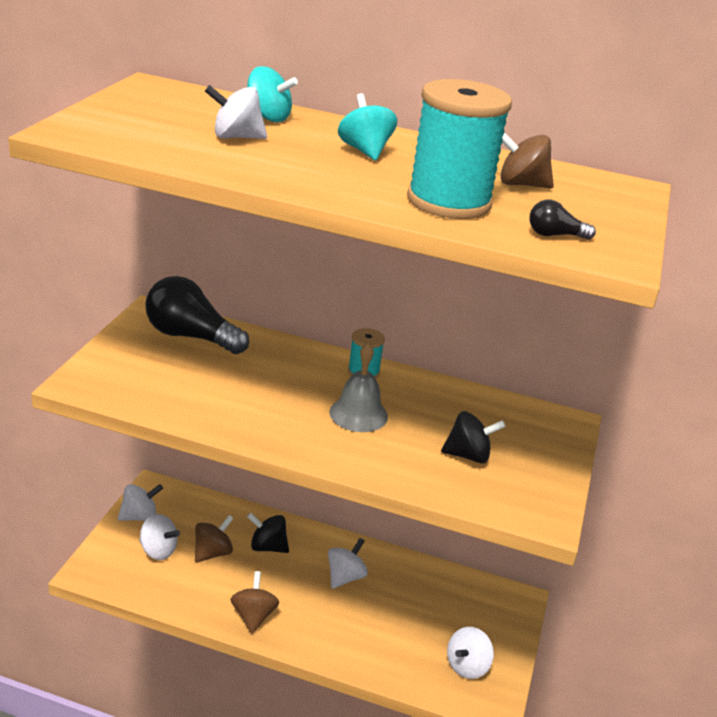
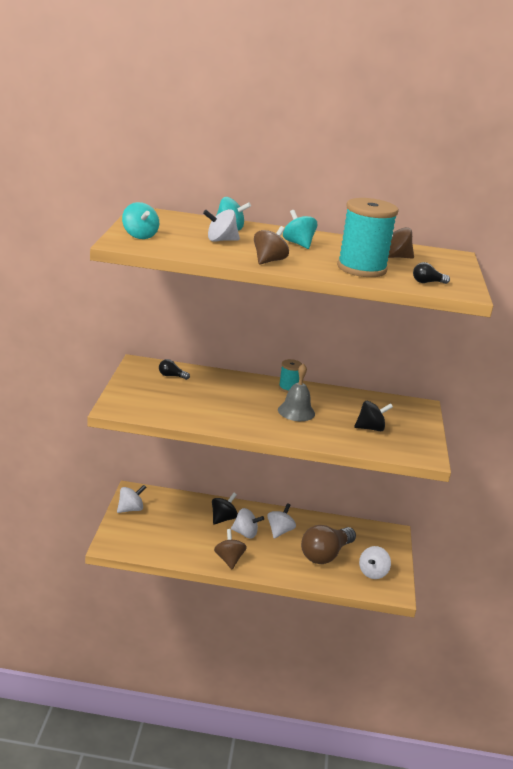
camera: 10 degrees left, 5 degrees down
(106, 122) = (140, 236): none -> turquoise spinning top
(158, 550) = (151, 528): white spinning top -> white spinning top (245, 533)
(191, 336) = (171, 376): black light bulb -> black light bulb, size x0.43
(213, 553) = (188, 526): brown spinning top -> brown spinning top (269, 261)
(267, 547) = (223, 519): black spinning top -> black spinning top turned 120 degrees clockwise
(402, 625) = (325, 554): none -> brown light bulb

